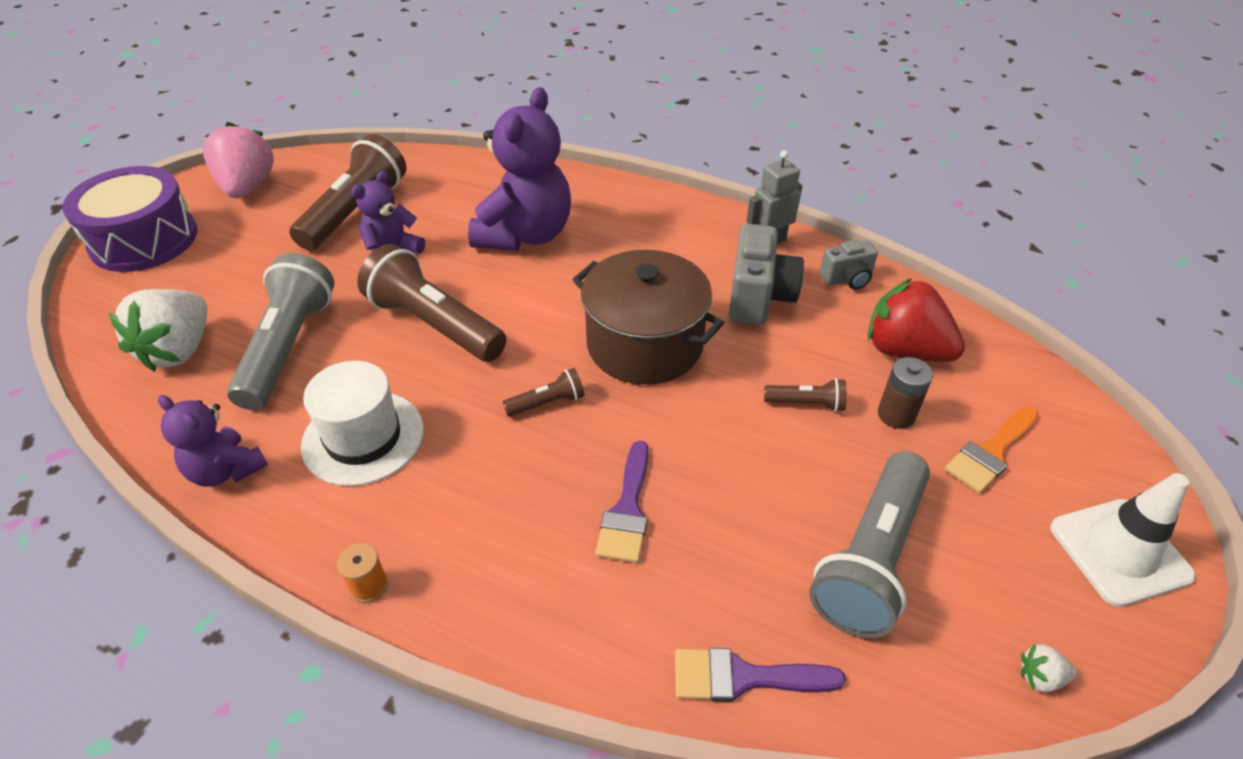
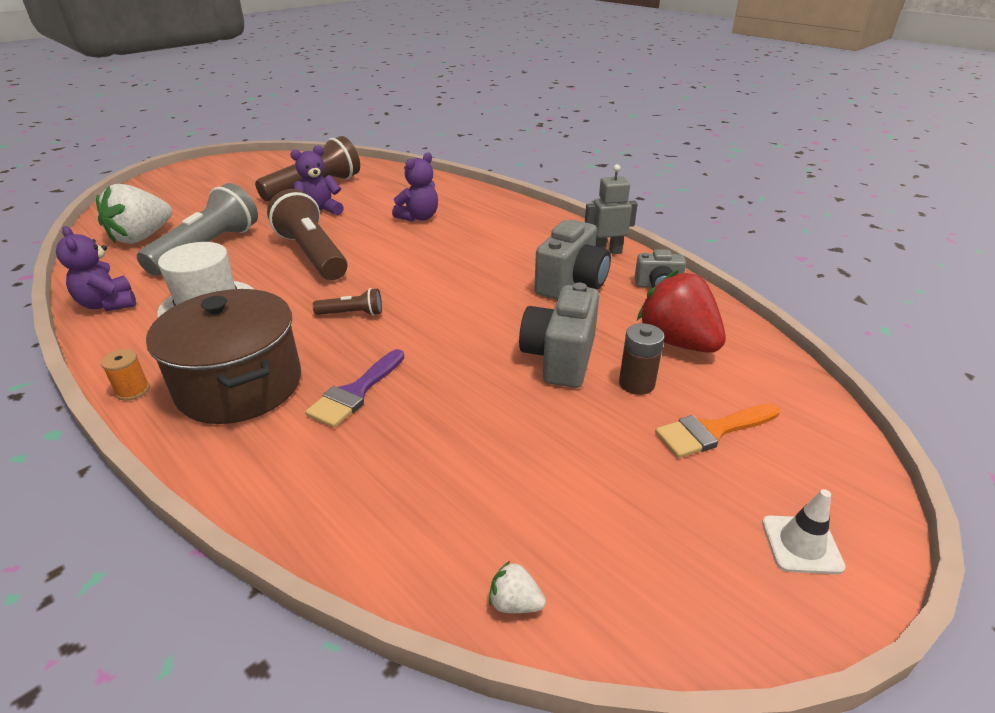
camera: 20 degrees right, 10 degrees down
(144, 240) = (175, 181): purple drum -> none
(247, 187) = (259, 166): pink strawberry -> none
(525, 235) = (419, 217): purple teddy bear -> purple teddy bear, size x0.56
(644, 344) = (455, 294): brown pot -> brown pot (240, 385)
(744, 677) = (355, 533): purple brush -> none
(806, 404) = (560, 358): brown flashlight -> grey camera
(870, 558) = (536, 479): grey flashlight -> none
(1040, 677) = (641, 625): white strawberry -> white strawberry (515, 603)
(1119, 551) = (801, 544): white traffic cone -> white traffic cone, size x0.58

